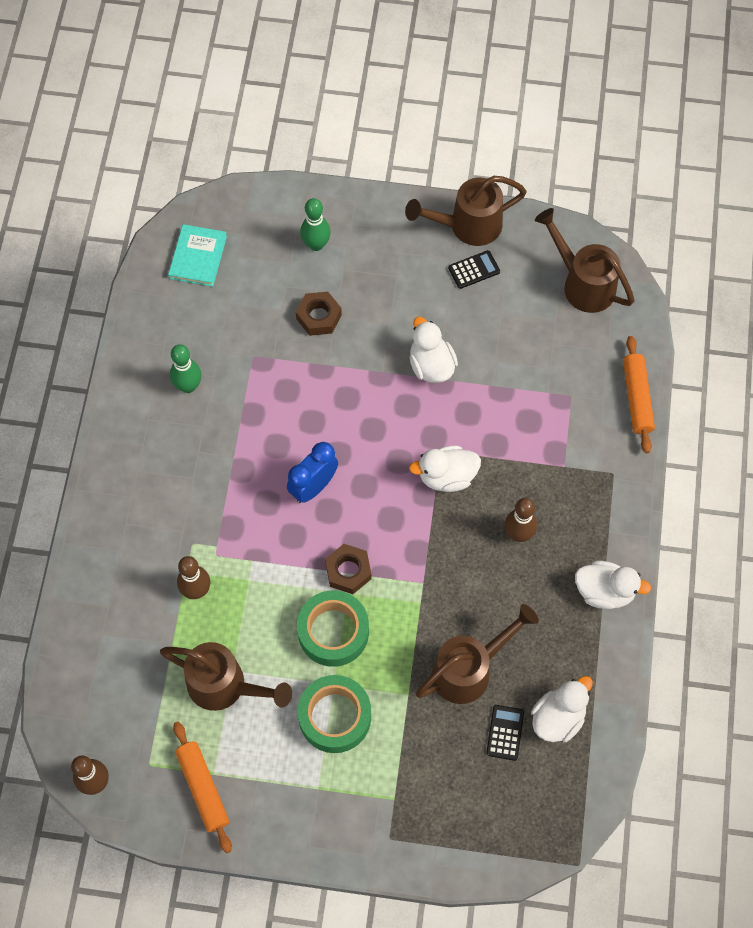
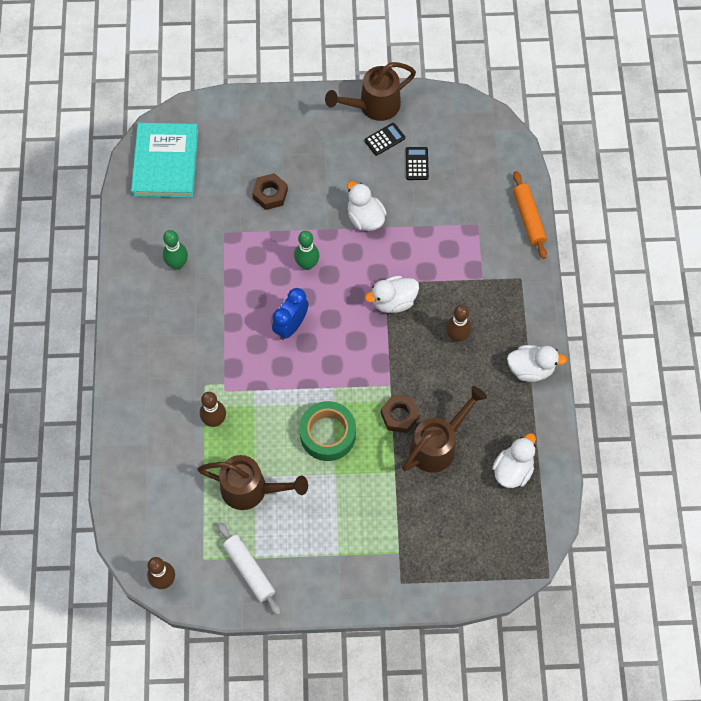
camera: 10 degrees left, 0 degrees up
(198, 257) = (165, 162): turquoise book -> turquoise book, size x1.66
(203, 788) = (249, 570): orange rolling pin -> white rolling pin
(316, 244) = (257, 138): green bowling pin -> green bowling pin (307, 264)
(335, 717) = (341, 498): green tape -> none
(348, 571) = (330, 386): brown nut -> brown nut (399, 416)
(505, 732) = (474, 488): black calculator -> black calculator (417, 164)
(583, 284) = (471, 137): brown watering can -> none

